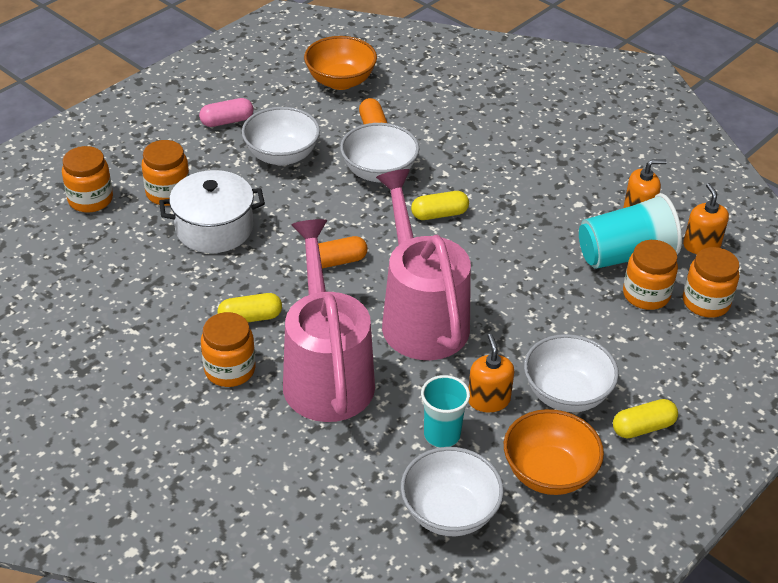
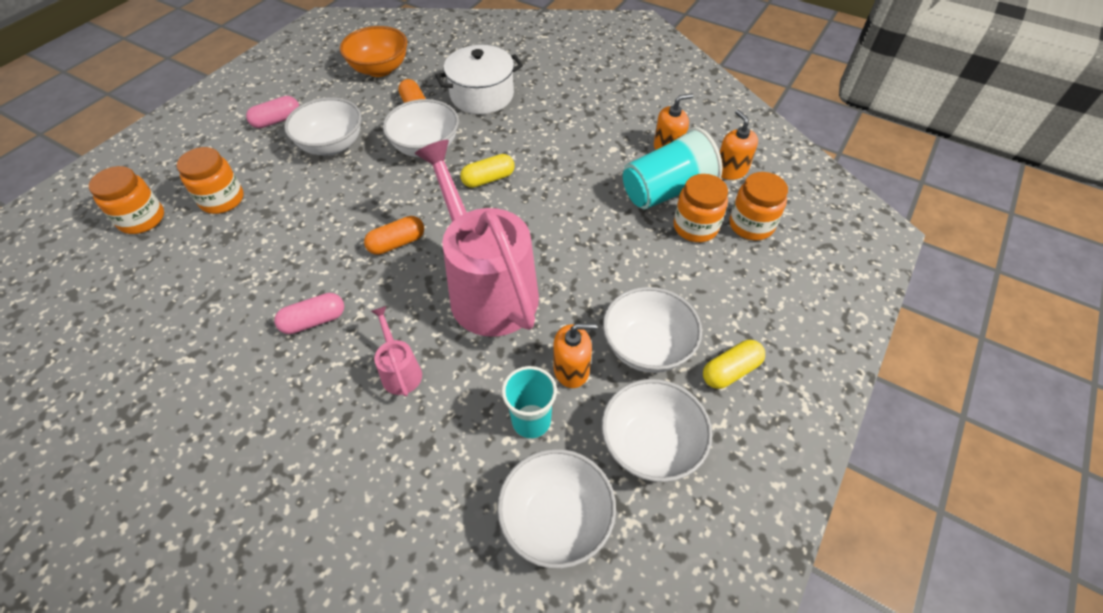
camera: 10 degrees left, 10 degrees up
(214, 228) = (270, 229): white pot -> white pot (482, 95)
(230, 370) = (296, 386): orange jar -> none
(250, 318) = (314, 321): yellow capsule -> pink capsule
(326, 373) = (400, 370): pink watering can -> pink watering can, size x0.42
(488, 400) = (571, 369): orange soap dispenser -> orange soap dispenser turned 105 degrees clockwise
(549, 473) = (650, 445): orange bowl -> white bowl

